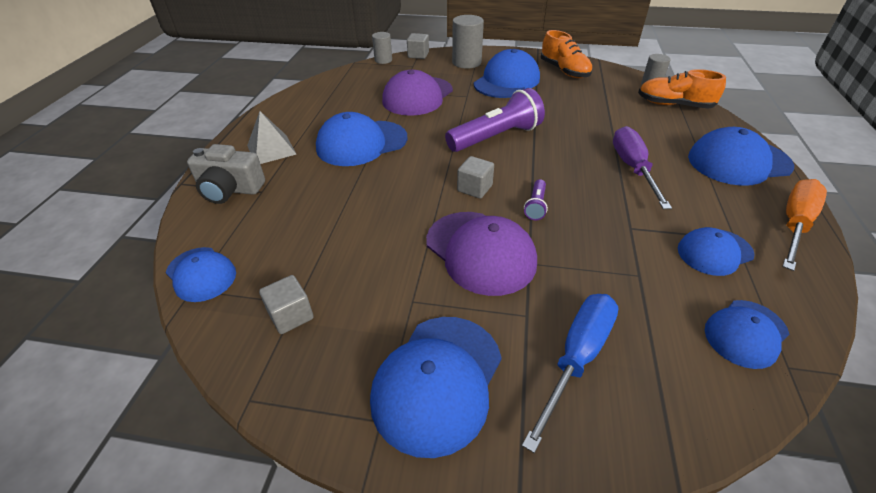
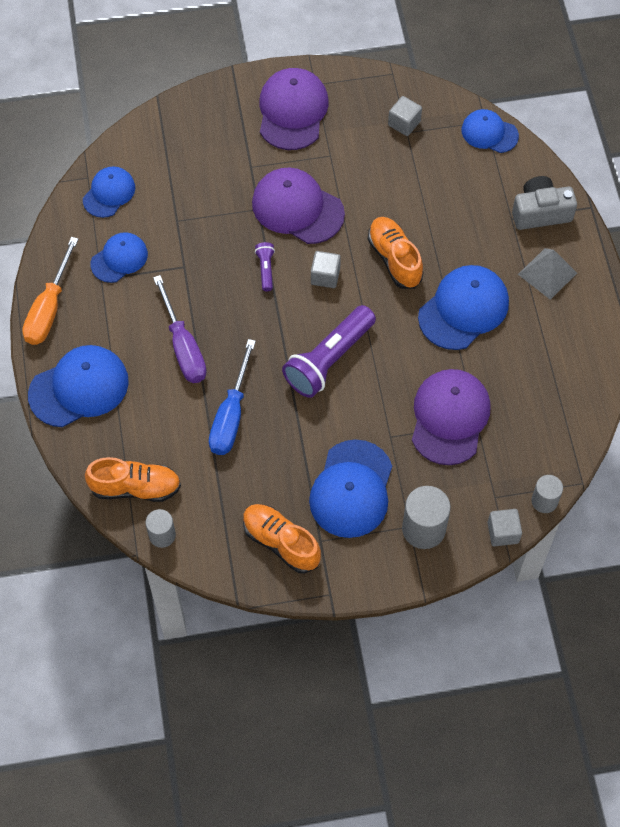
camera: 160 degrees right, 20 degrees up
(398, 186) = (394, 259): none -> orange shoe
(438, 381) = (292, 111): blue cap -> purple cap
(576, 358) = (214, 147): blue screwdriver -> blue screwdriver (231, 415)

